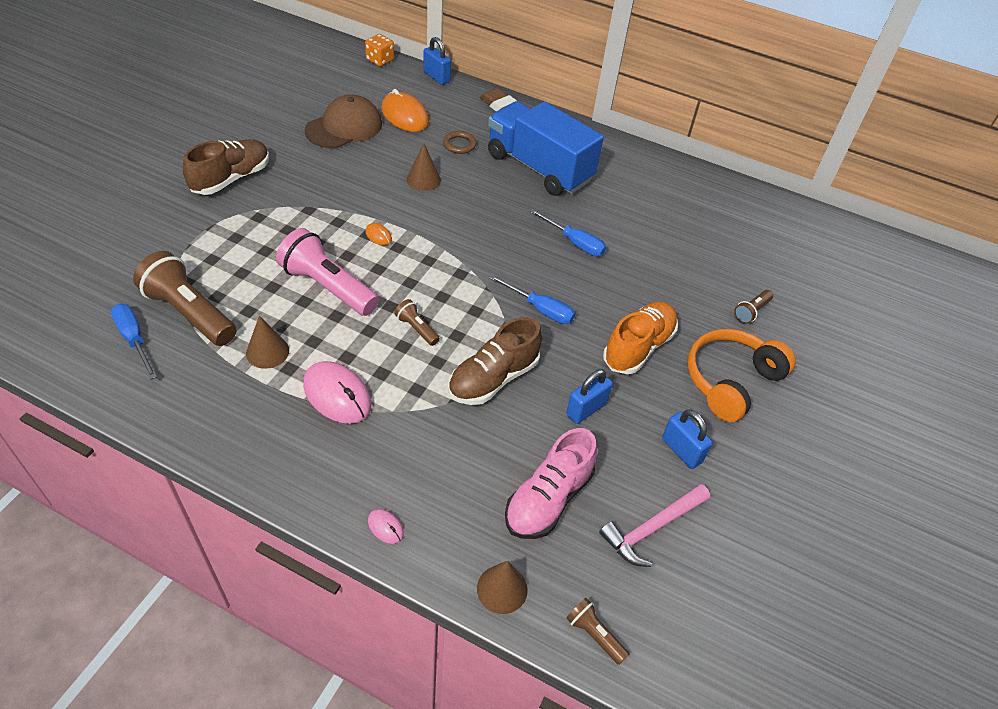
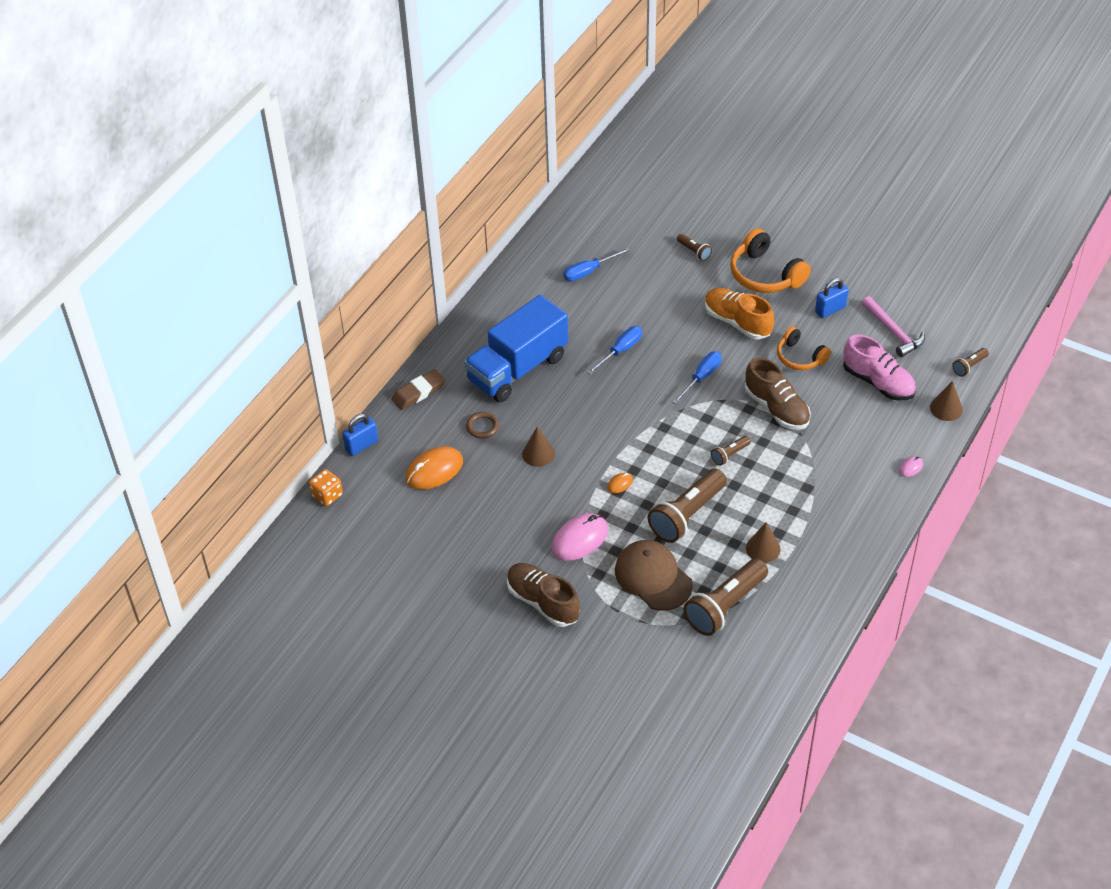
camera: 80 degrees left, 0 degrees up
(134, 339) = (758, 639): blue screwdriver -> blue screwdriver (589, 271)
(328, 287) = (687, 515): pink flashlight -> brown flashlight
(337, 395) = (802, 501): pink mouse -> pink mouse (580, 539)
(344, 127) = (455, 519): brown cap -> brown cap (653, 577)
(586, 409) = (800, 357): blue padlock -> orange headphones

